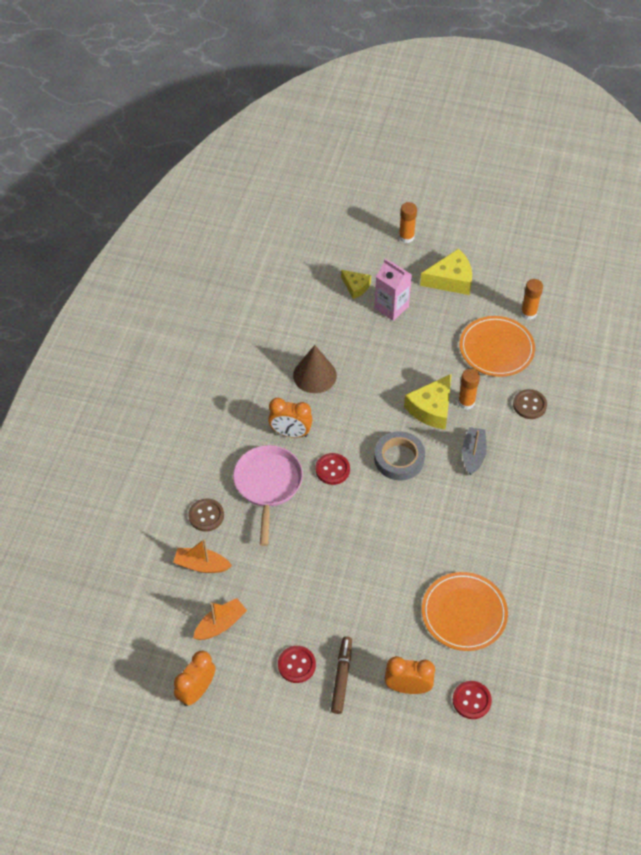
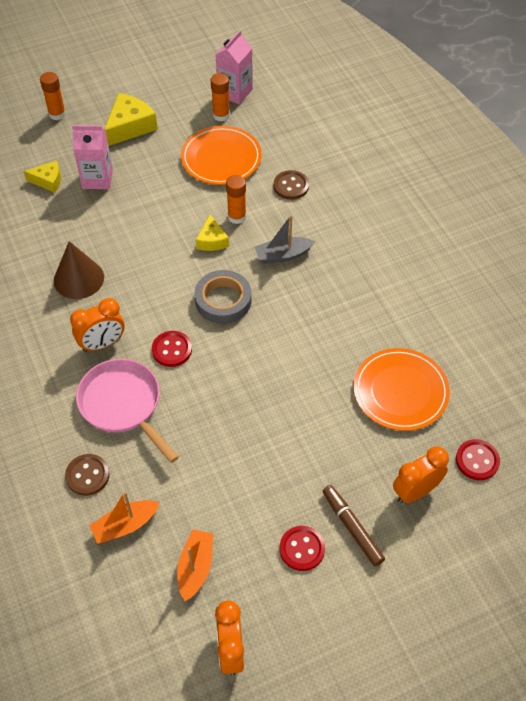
camera: 40 degrees left, 0 degrees up
(431, 408) = (212, 240): yellow cheese -> yellow cheese, size x0.61
(473, 454) = (283, 255): grey boat -> grey boat turned 75 degrees counterclockwise
(557, 300) = (235, 92): none -> pink carton

